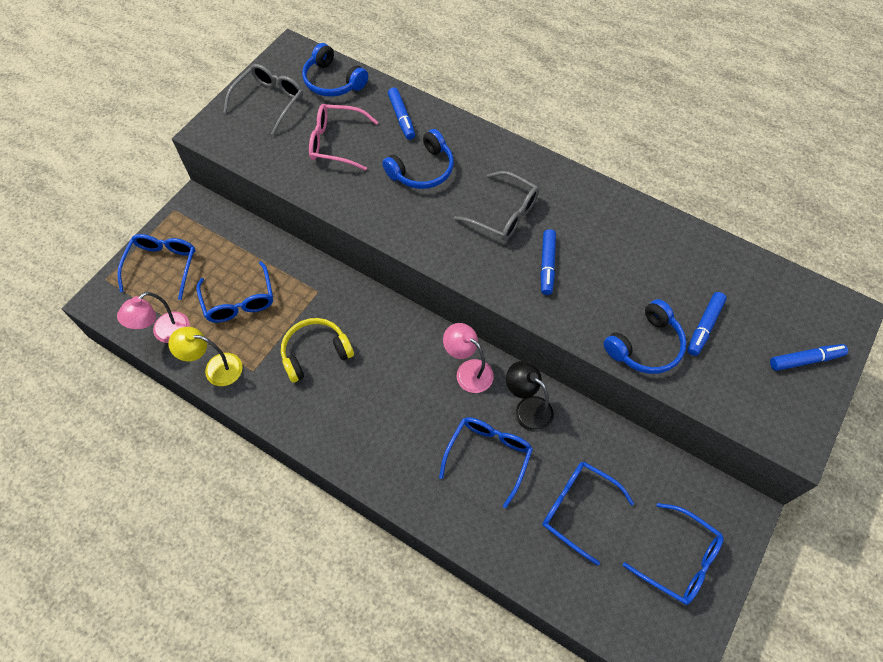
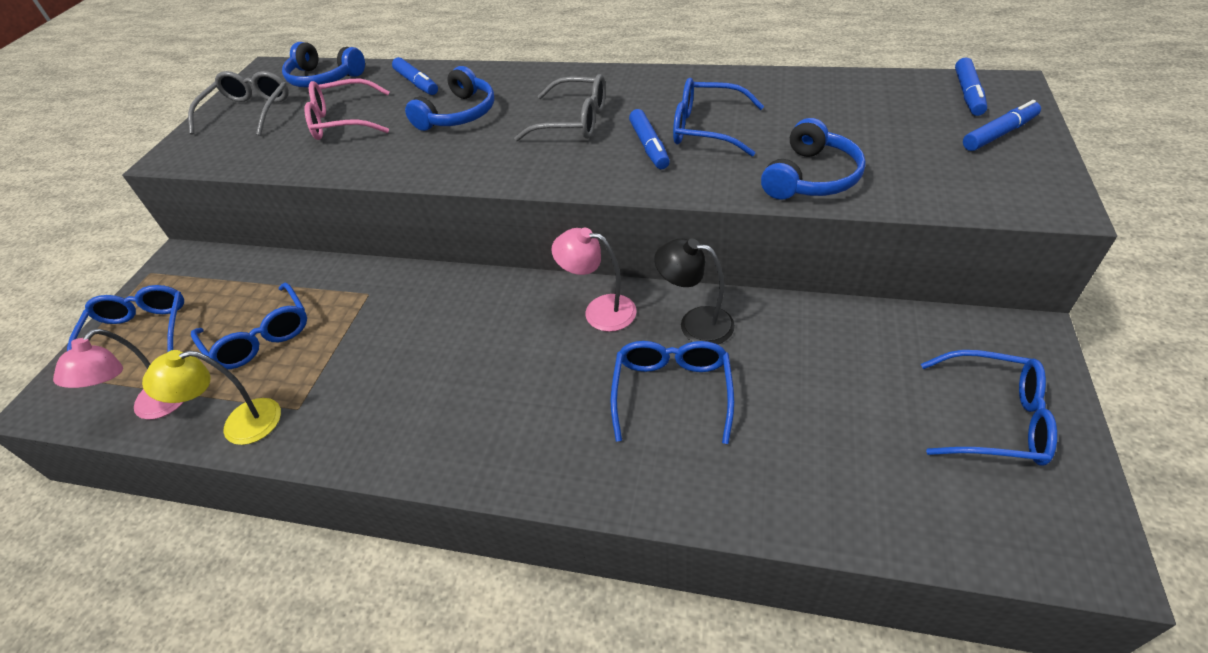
camera: 15 degrees left, 15 degrees down
(315, 353) = (384, 358): yellow headphones -> none
(577, 508) = (824, 409): blue glasses -> blue glasses (706, 129)
(704, 327) = (865, 142): blue marker -> blue marker (968, 94)

